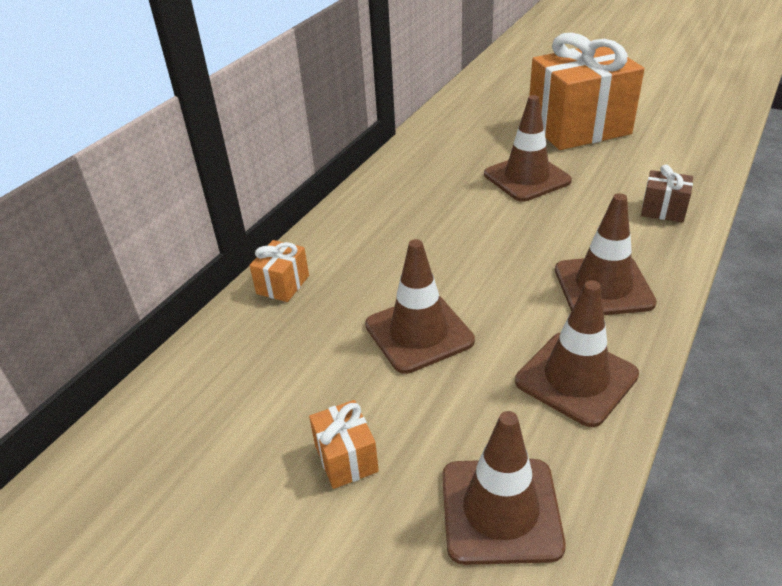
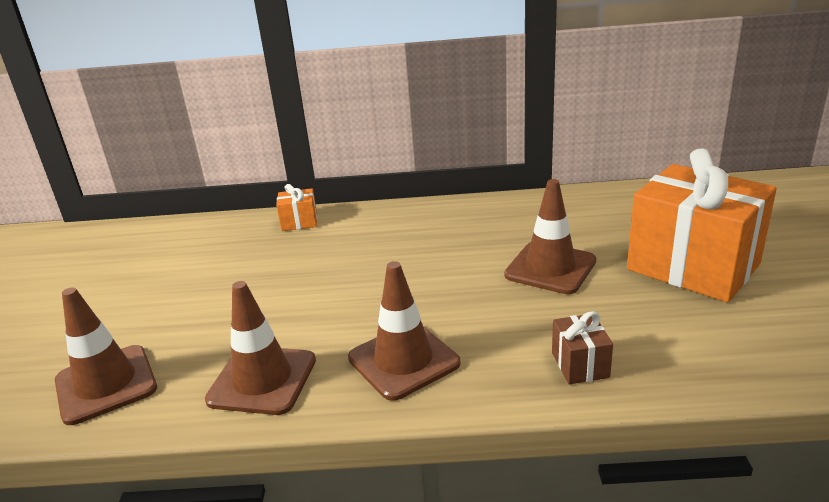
camera: 60 degrees right, 10 degrees down
(346, 458) = (138, 307): orange gift -> none
(419, 333) = (278, 291): brown traffic cone -> none

